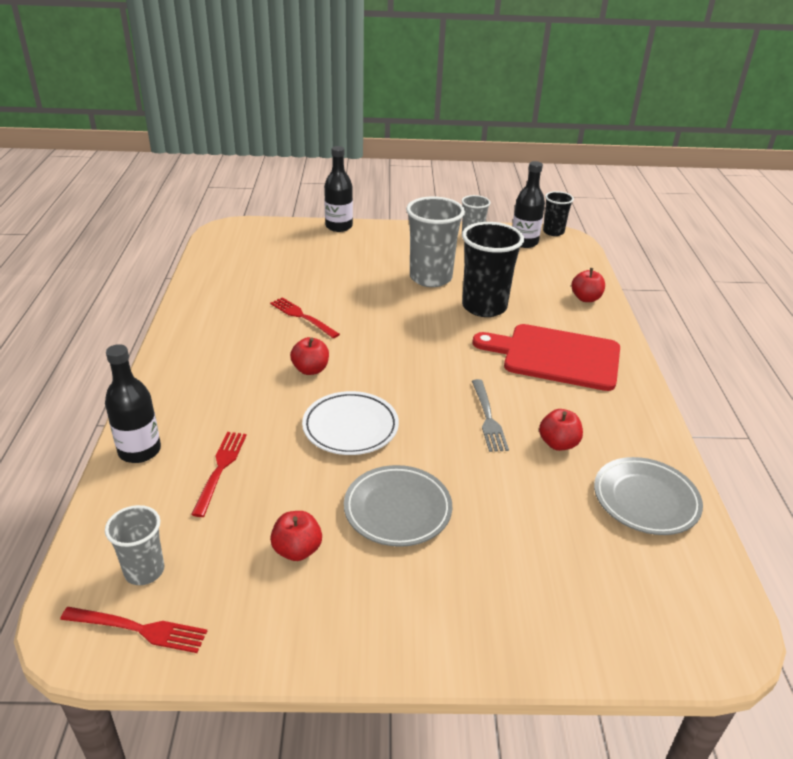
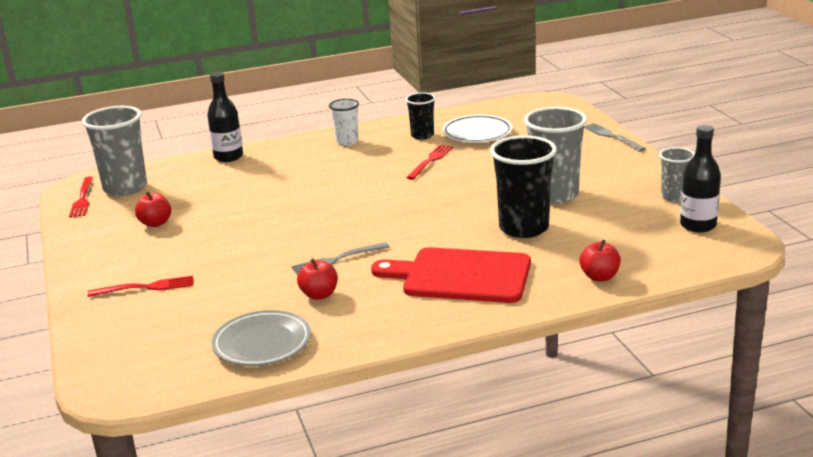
camera: 75 degrees right, 10 degrees down
(144, 571) = (125, 188): grey cup -> grey cup, size x1.79
(196, 354) = (347, 142): none -> white cup
(220, 469) = (222, 183): red fork -> red fork (146, 287)
(310, 369) = (356, 181): red apple -> none
(339, 226) = (611, 136): black bottle -> grey fork
(350, 427) = (291, 211): white plate -> white plate (477, 133)
(397, 509) = (206, 246): grey plate -> none
(553, 232) = (751, 237): black cup -> black cup (422, 135)
(556, 356) = (461, 276): red cutting board -> red cutting board turned 75 degrees counterclockwise

